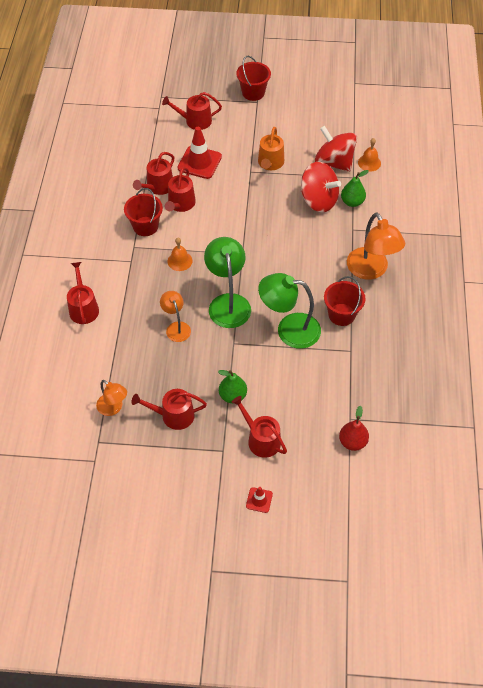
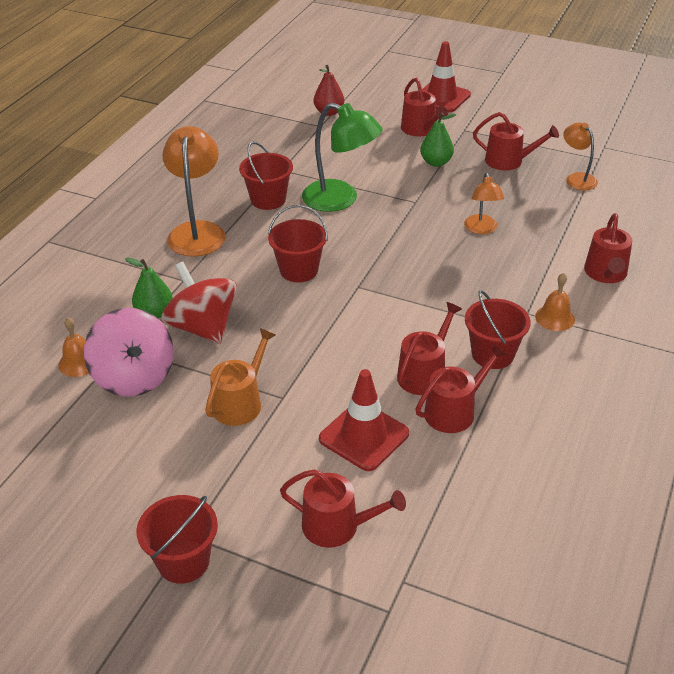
camera: 160 degrees left, 15 degrees down
(180, 261) = (453, 297): orange bell -> orange bell (555, 318)
(228, 303) = (404, 238): green lamp -> none
(259, 500) = (441, 97): red traffic cone -> red traffic cone, size x1.99
(285, 256) = (299, 270): none -> red bucket
(334, 162) = (134, 377): red spinning top -> pink spinning top

